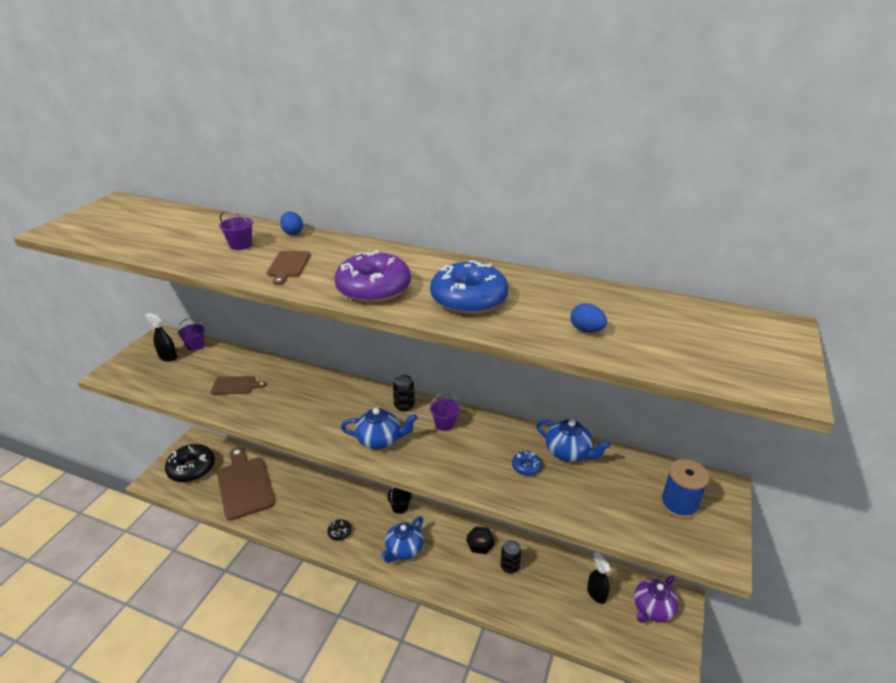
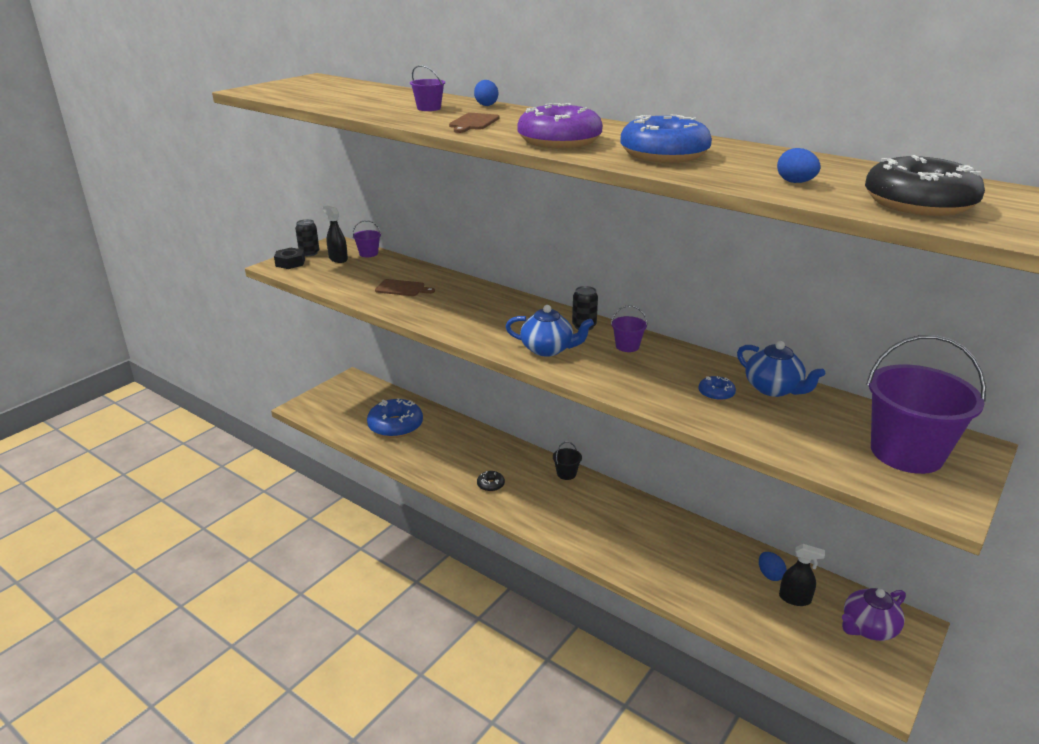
camera: 15 degrees right, 5 degrees down
(192, 468) = (343, 403): black donut -> black donut (918, 204)
(244, 485) = (395, 426): brown cutting board -> blue donut
(404, 549) = (561, 513): blue teapot -> none
(480, 543) = (656, 523): black nut -> black nut (290, 263)
(509, 566) = (687, 552): black can -> black can (309, 253)
(574, 575) = (770, 575): none -> blue egg
(596, 594) = (795, 599): black spray bottle -> black spray bottle turned 120 degrees clockwise
(679, 504) = (906, 453): blue spool -> purple bucket

